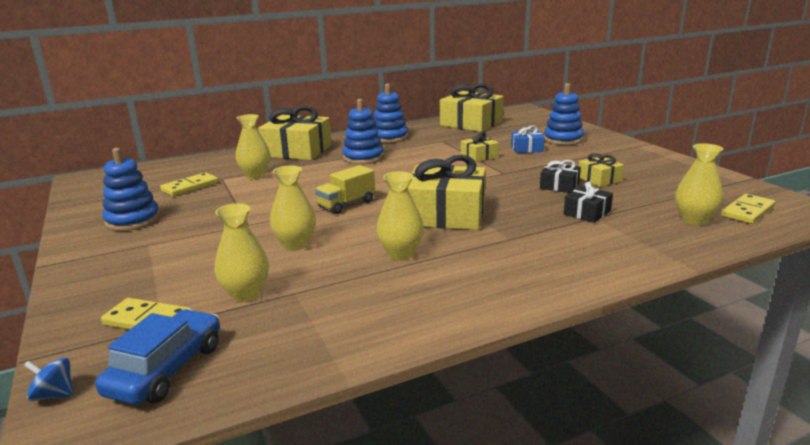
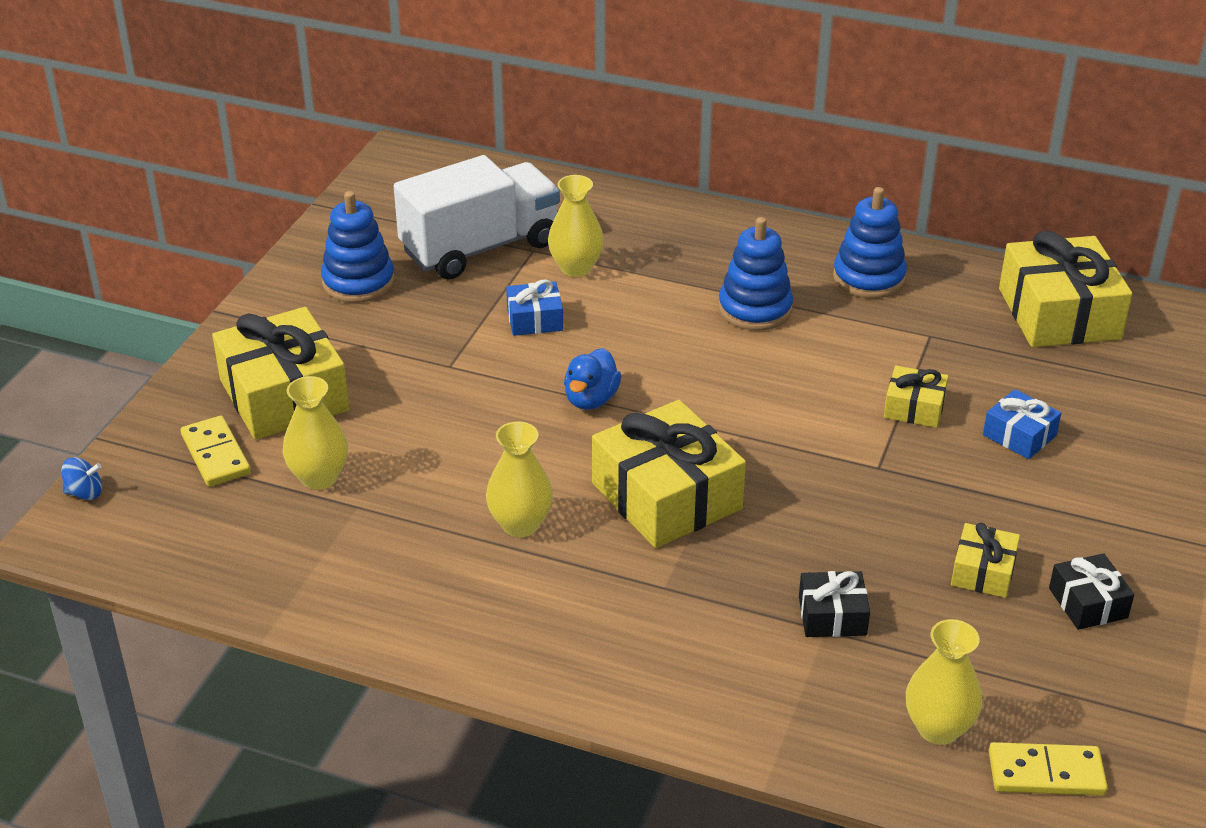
camera: 45 degrees right, 15 degrees up
(54, 395) = (85, 493): blue spinning top -> blue spinning top turned 120 degrees clockwise
(166, 369) = (170, 524): blue car -> none
(190, 187) = (480, 248): yellow domino -> white truck
(266, 195) = (535, 319): none -> blue gift
(295, 244) = (448, 435): yellow vase -> none
(297, 151) = (698, 237): yellow gift -> yellow gift (284, 395)
(346, 204) = (591, 399): yellow truck -> blue duck
(559, 186) = (899, 545): black gift -> black gift (1088, 603)
(563, 139) = (1123, 451): blue stacking toy -> none

